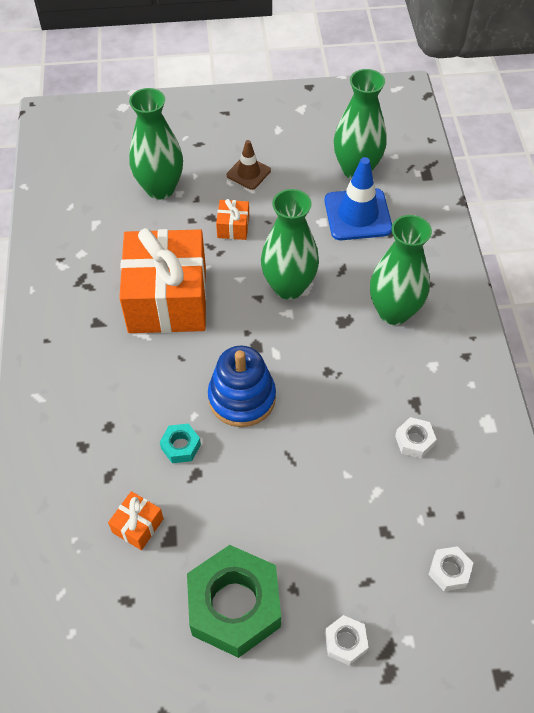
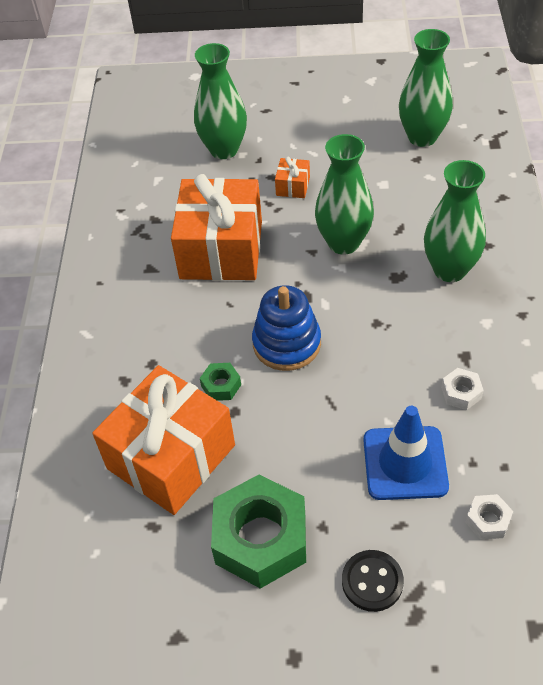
camera: 10 degrees right, 5 degrees down
(138, 525) = (171, 457): orange gift -> orange gift, size x2.46
(181, 446) = (221, 385): turquoise nut -> green nut
(248, 173) = (313, 137): brown traffic cone -> none
(345, 642) = (372, 581): white nut -> black button
(357, 215) = (420, 178): blue traffic cone -> blue traffic cone (405, 463)

